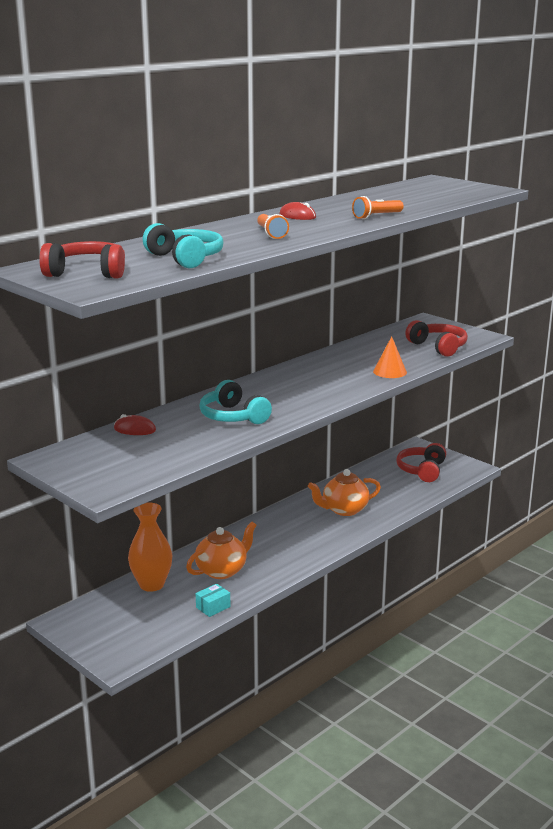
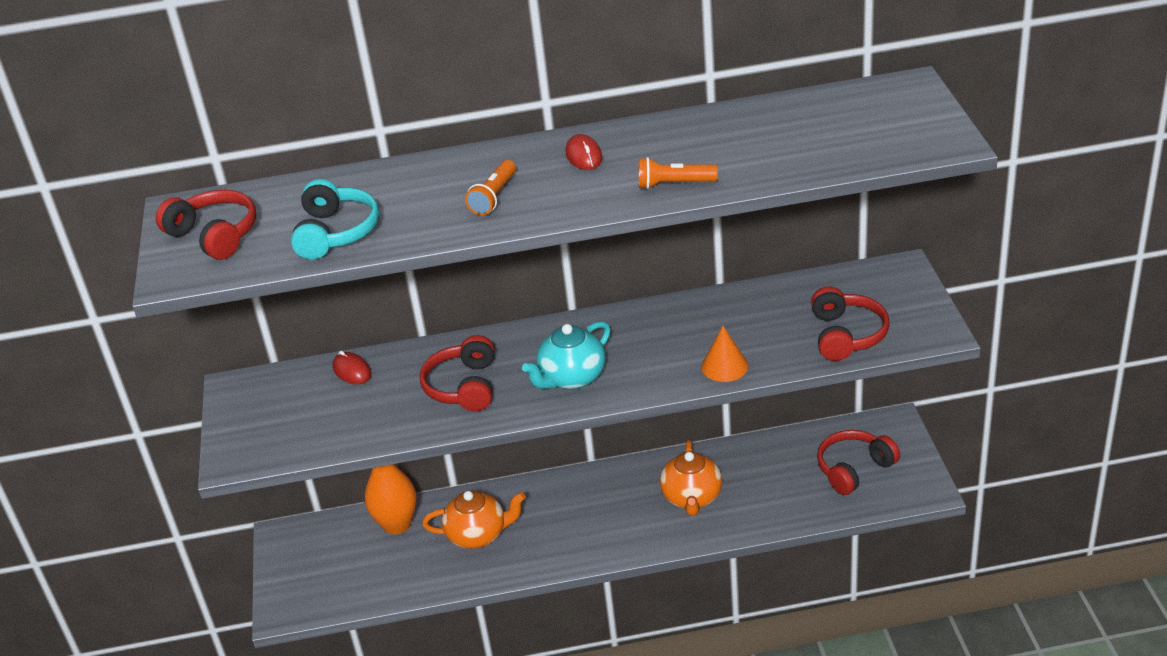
camera: 40 degrees right, 15 degrees up
(213, 607) = (423, 582): turquoise box -> none
(233, 417) = (463, 386): turquoise headphones -> red headphones
(302, 397) = (571, 378): none -> turquoise teapot
(344, 510) = (692, 498): orange teapot -> orange teapot turned 105 degrees counterclockwise

